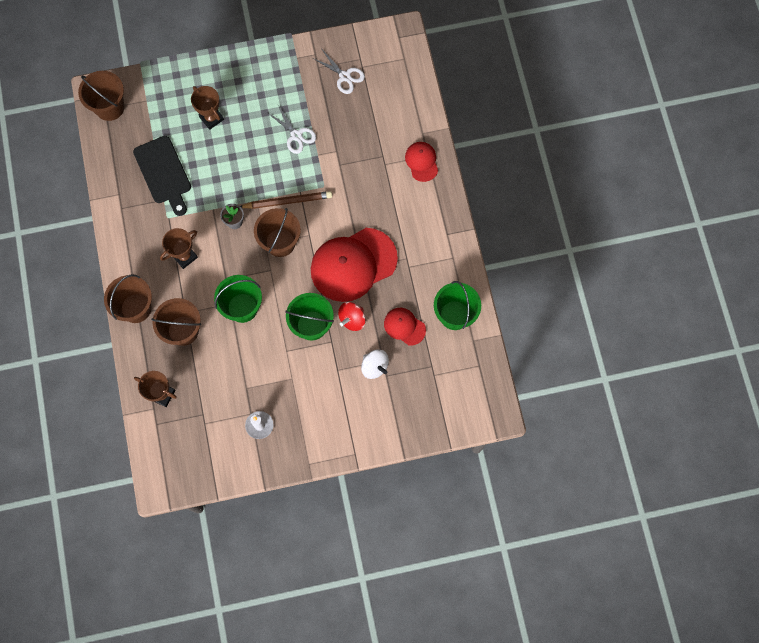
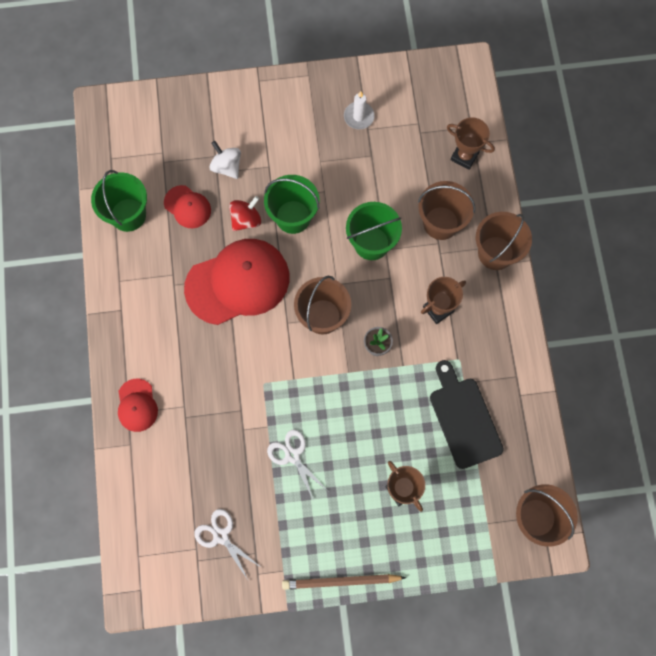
camera: 175 degrees left, 0 degrees up
(288, 201) = (309, 367): brown pencil -> brown pencil (340, 581)

